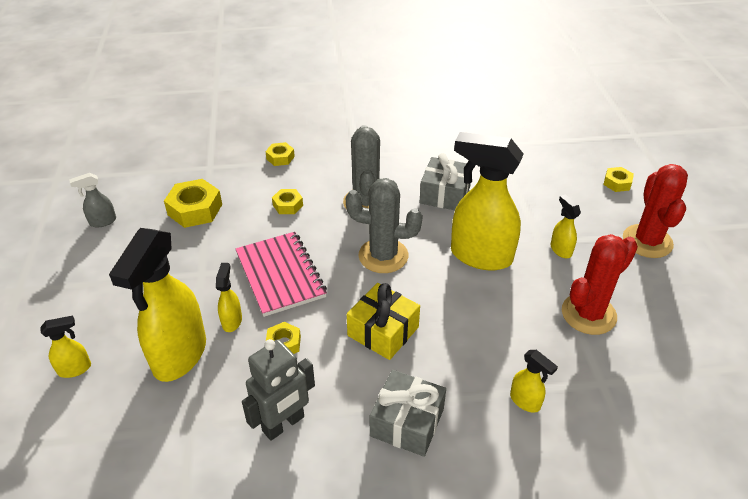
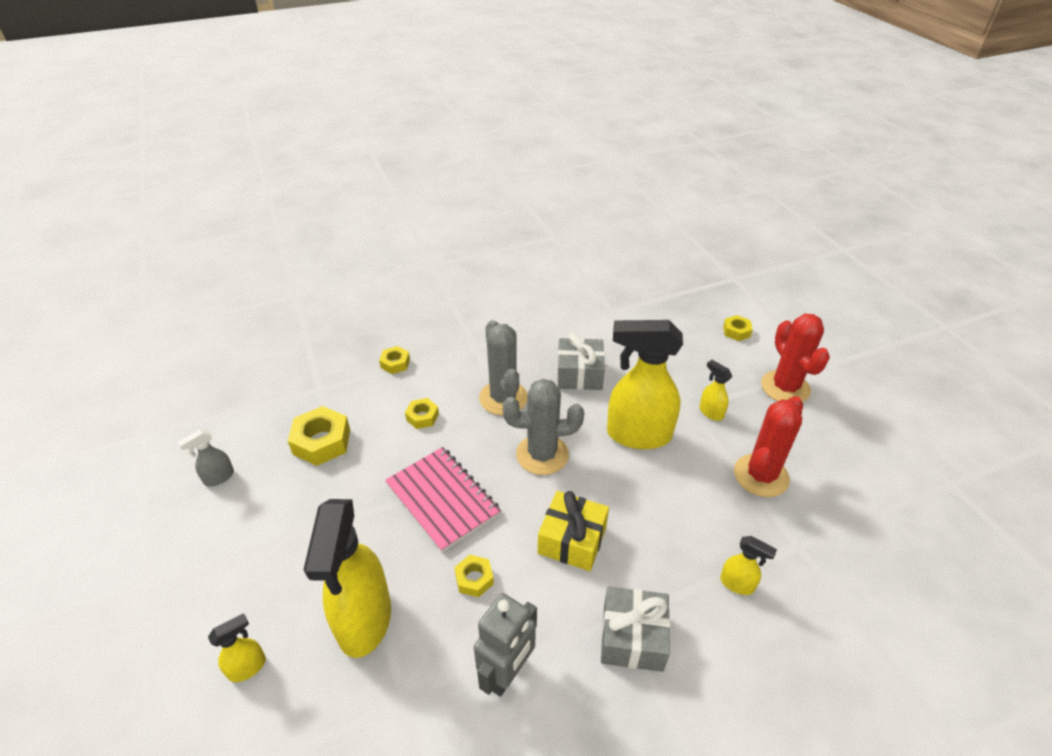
camera: 15 degrees left, 0 degrees up
(232, 321) = (409, 565): yellow spray bottle -> none

